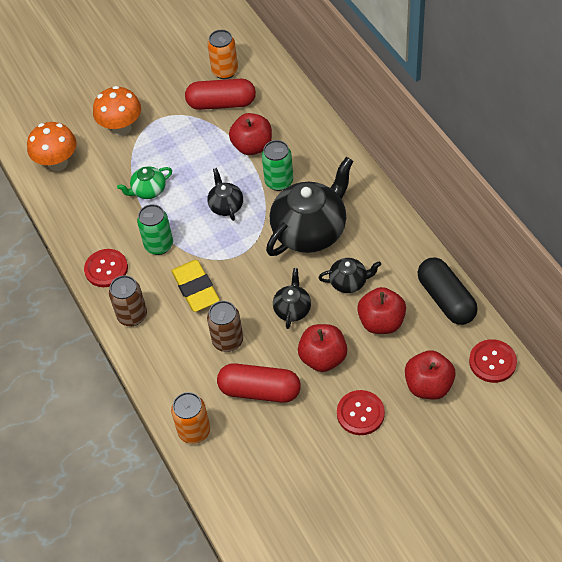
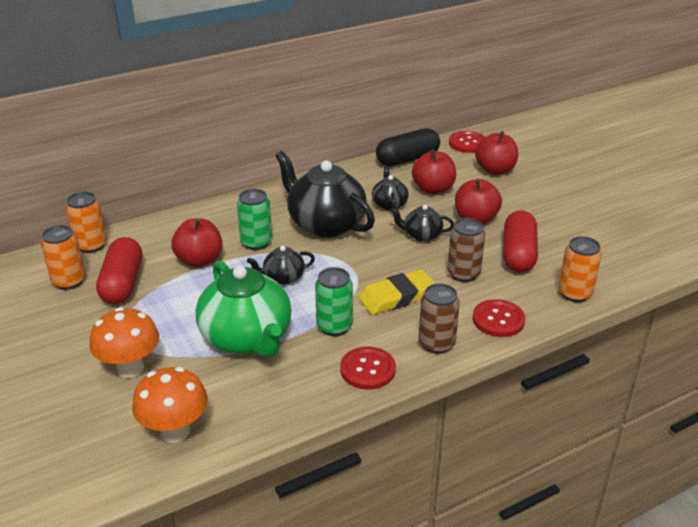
camera: 95 degrees left, 20 degrees down
(148, 190) = (247, 338): green teapot -> green teapot, size x2.07
(274, 73) = (91, 245): none -> orange can
(360, 413) = (530, 201): red button -> red button (498, 320)

